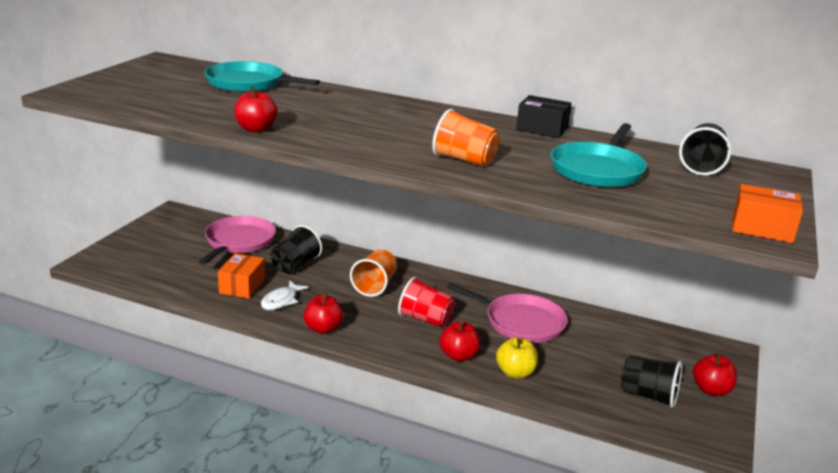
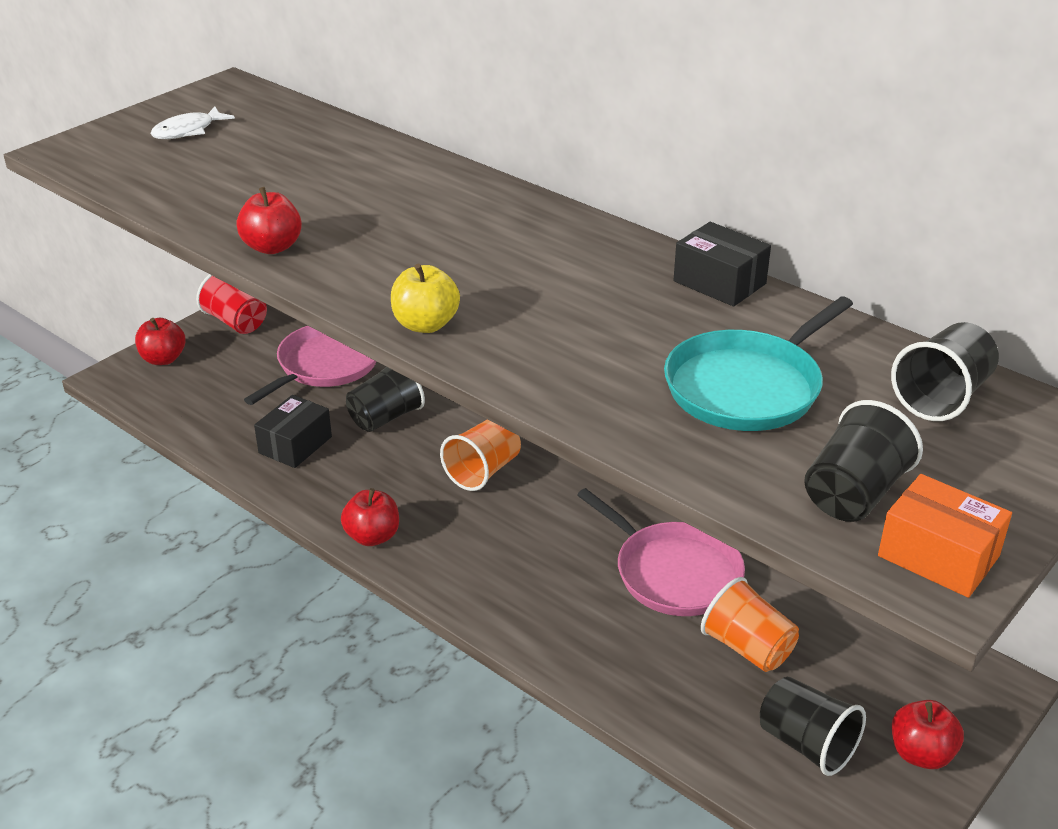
camera: 20 degrees right, 10 degrees up
(242, 286) = (295, 445): orange box -> black box
(248, 83) = (322, 146): turquoise pan -> none
(281, 301) = (337, 479): white fish -> white fish (188, 131)
(425, 319) = (528, 543): red cup -> red cup (236, 322)
(458, 356) = (545, 617): red apple -> red apple (163, 359)
(464, 160) = (540, 343): orange cup -> orange cup (747, 648)
(515, 372) = (615, 663): yellow apple -> yellow apple (425, 324)
(696, 208) = (854, 494): none -> black cup

